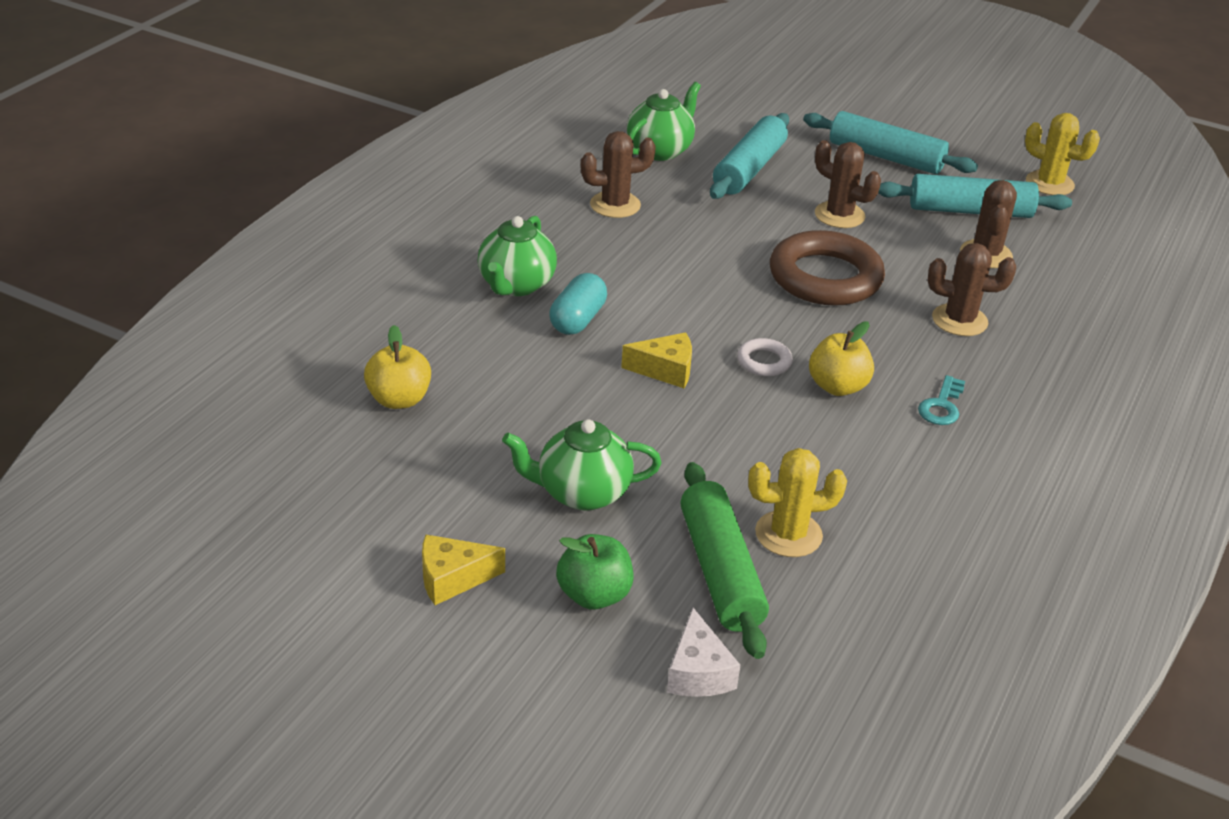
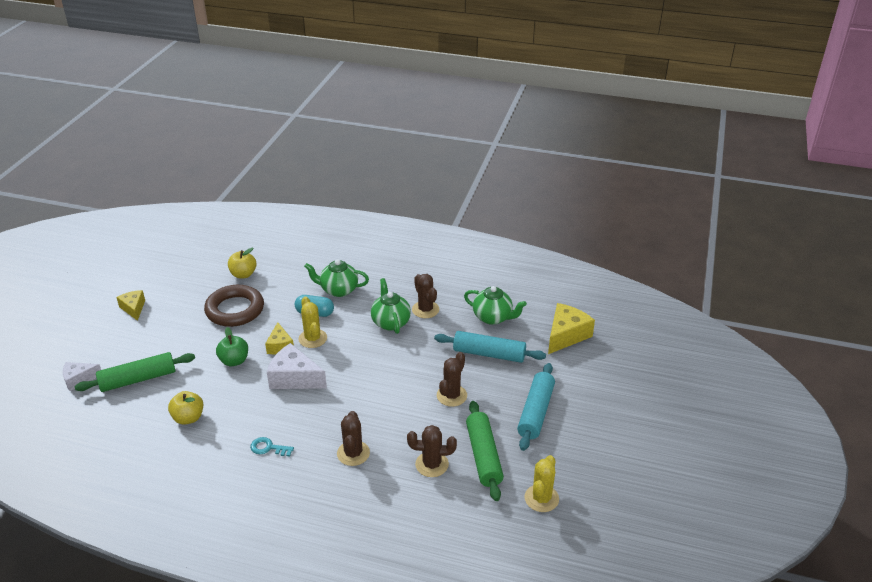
camera: 80 degrees right, 0 degrees up
(582, 493) = (187, 333): green teapot -> green teapot (390, 322)
(594, 595) = (124, 345): green apple -> green apple (234, 361)
(724, 103) = (566, 335): none -> yellow cheese
(764, 361) = (294, 378): white ring -> white cheese
(788, 534) = (162, 398): yellow cactus -> yellow cactus (312, 338)
(825, 277) = (381, 394): brown ring -> brown ring (235, 310)
(837, 386) = (278, 406): yellow apple -> yellow apple (188, 418)
(970, 211) = (483, 456): turquoise rolling pin -> green rolling pin

